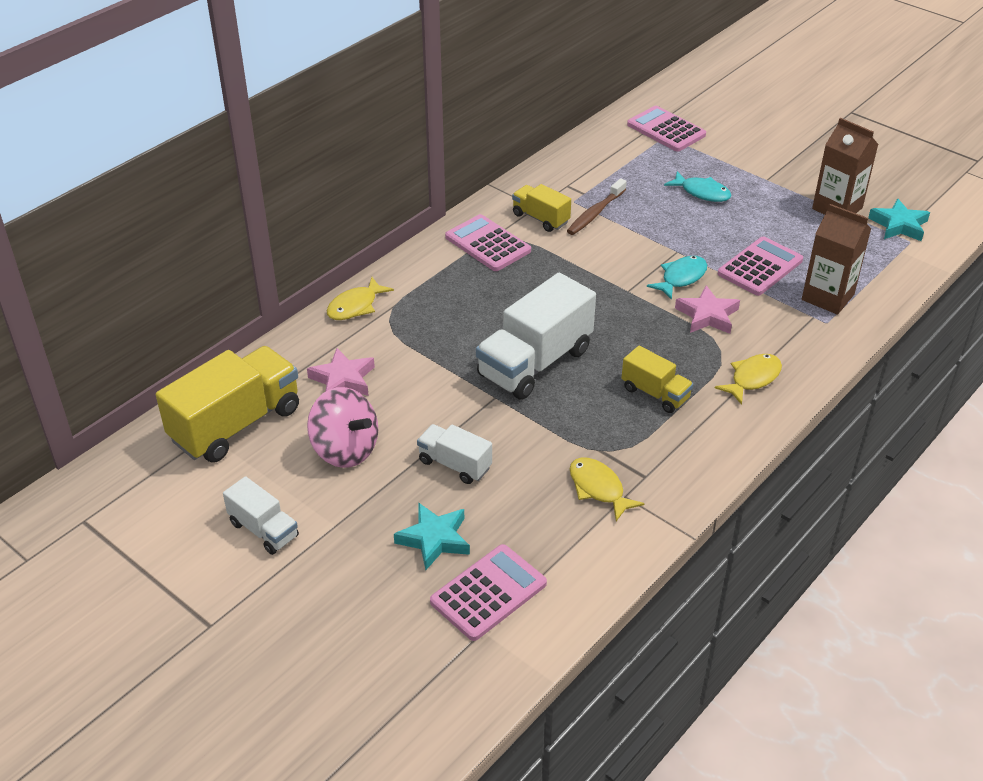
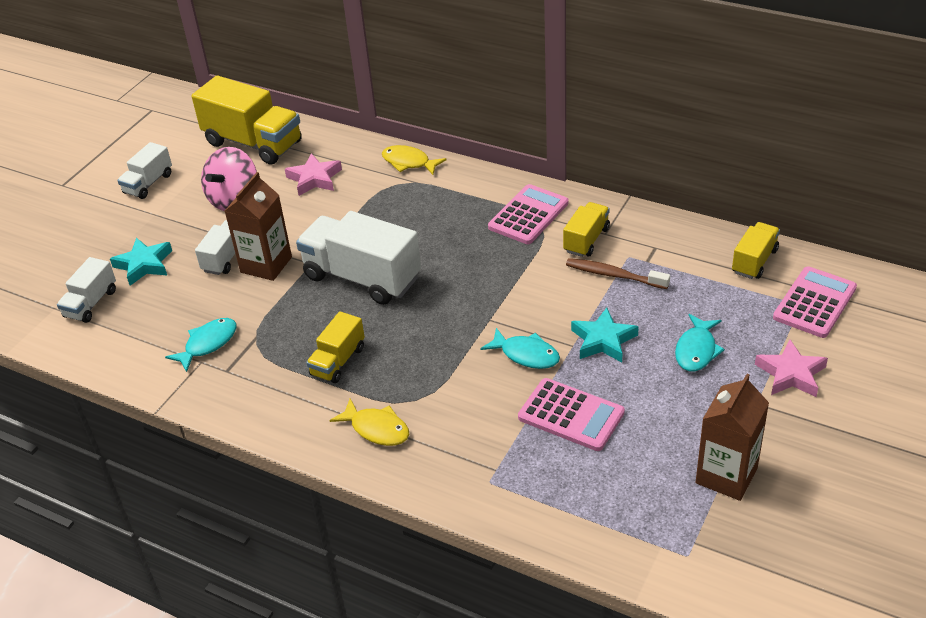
camera: 80 degrees right, 0 degrees up
(488, 593) = (91, 303): pink calculator -> white truck
(598, 488) = (208, 344): yellow fish -> turquoise fish
(606, 143) = (754, 261): none -> yellow truck
(707, 315) = (469, 382): pink star -> pink star (791, 374)
(827, 297) = (536, 479): brown carton -> brown carton (266, 265)
(899, 225) = (719, 541): turquoise star -> turquoise star (603, 340)

